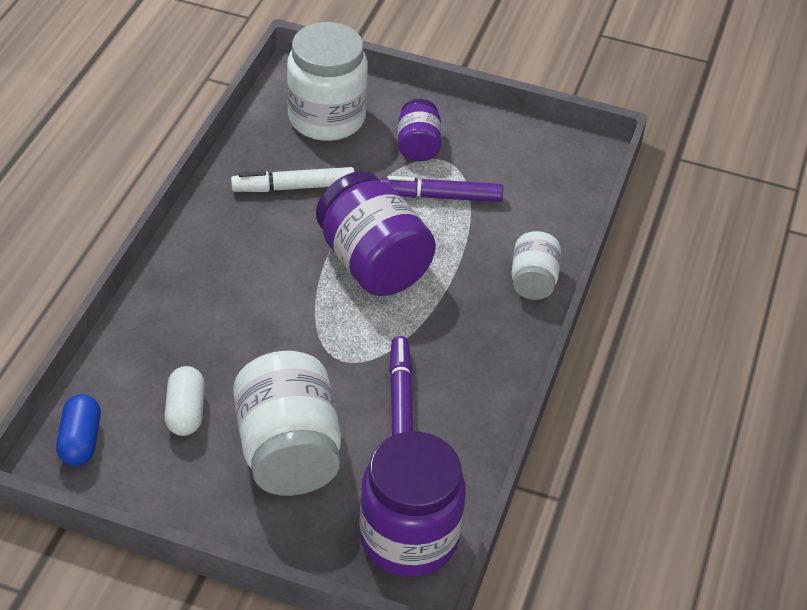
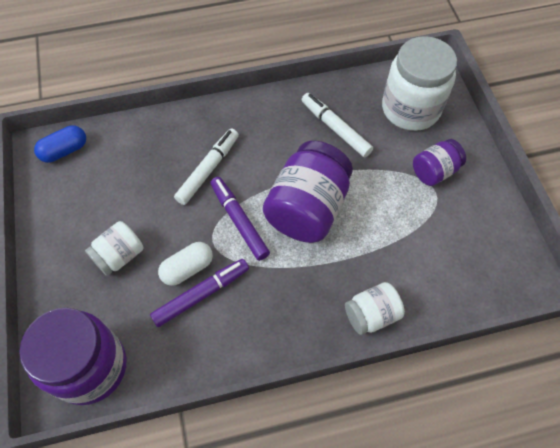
camera: 60 degrees right, 15 degrees up
(186, 412) = (116, 185): white capsule -> white capsule (187, 268)
(244, 318) = (208, 169): none -> white marker
(288, 451) = (119, 256): white jar -> white jar, size x0.54
(441, 196) = (400, 211): purple marker -> purple marker (239, 221)

